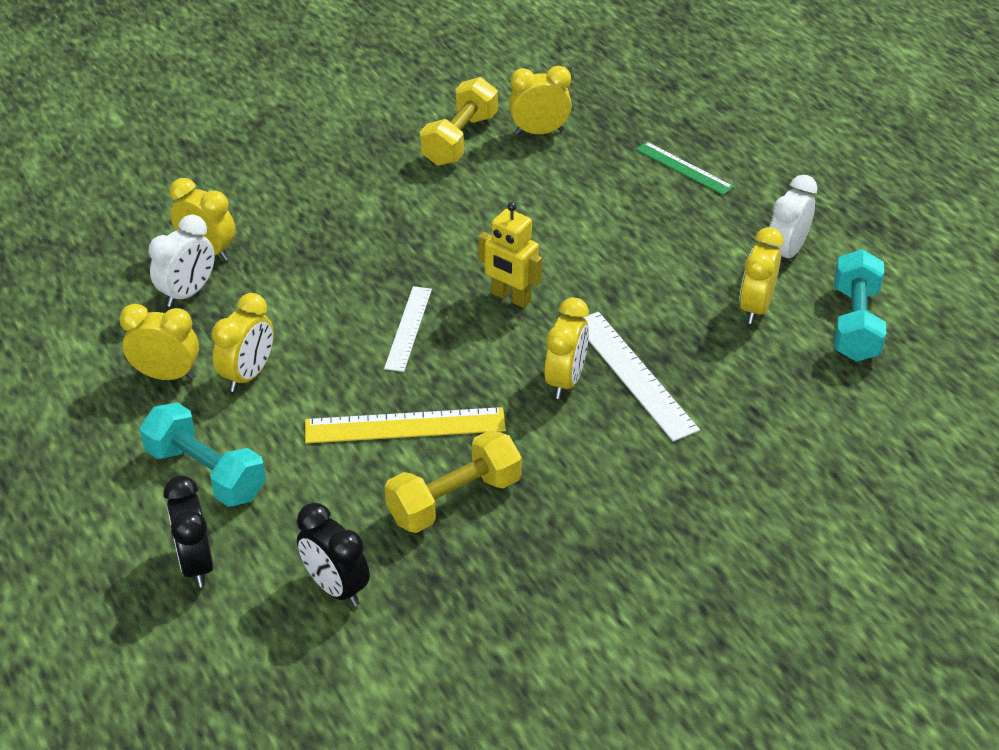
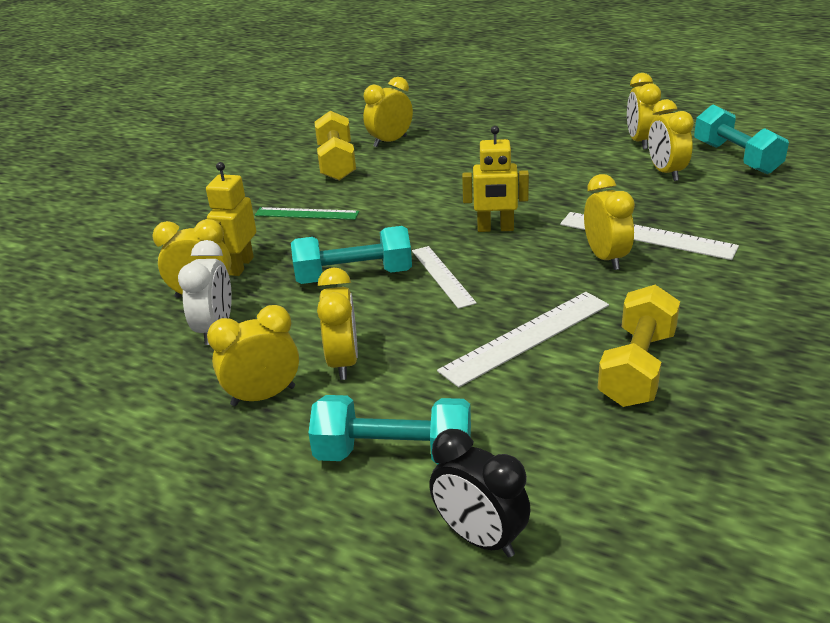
camera: 30 degrees left, 10 degrees down
(262, 233) = (240, 266): none -> yellow robot
(336, 588) = (635, 485): black clock -> none
(339, 291) = (354, 276): none -> turquoise dumbbell
(405, 426) = (527, 337): yellow ruler -> white ruler
(683, 168) = (513, 127): green ruler -> green ruler (306, 214)
(786, 252) = (640, 142): white clock -> yellow clock

